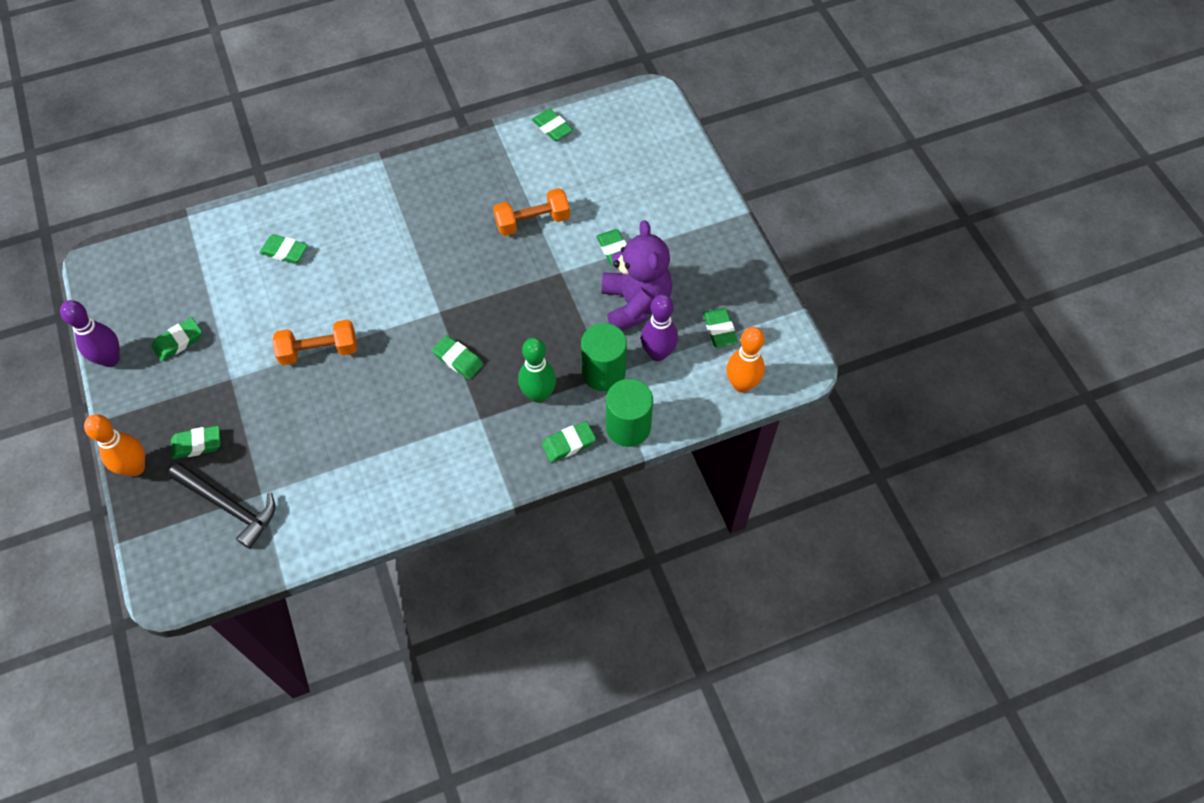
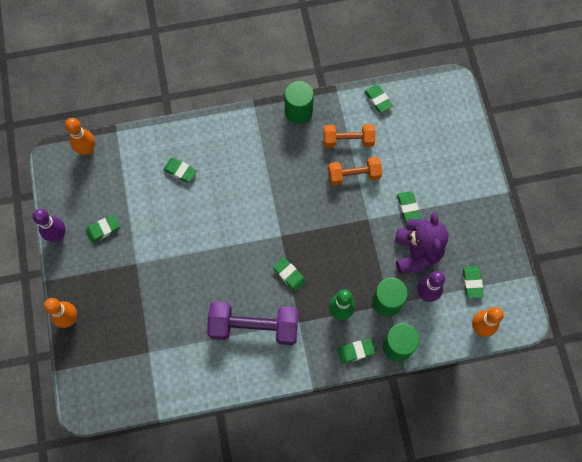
camera: 10 degrees right, 10 degrees up
(146, 244) = (87, 150): none -> orange bowling pin
(197, 444) = (110, 309): green eraser -> none
(229, 506) = (127, 358): black hammer -> none
(319, 351) = (196, 252): orange dumbbell -> orange dumbbell (348, 140)
(415, 435) = (254, 327): none -> purple dumbbell
(444, 156) = (298, 111): none -> green cylinder

